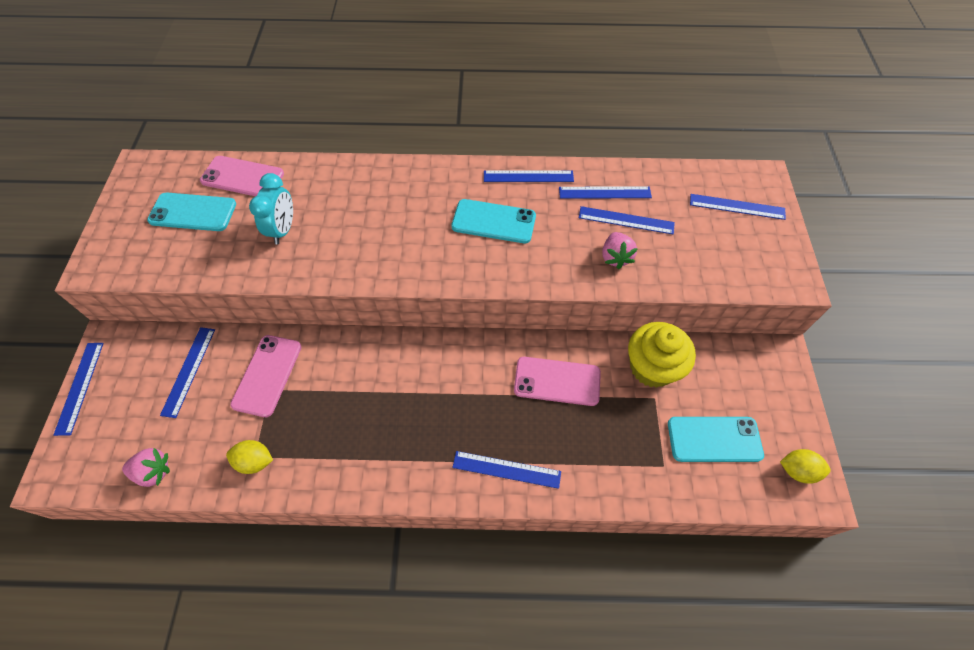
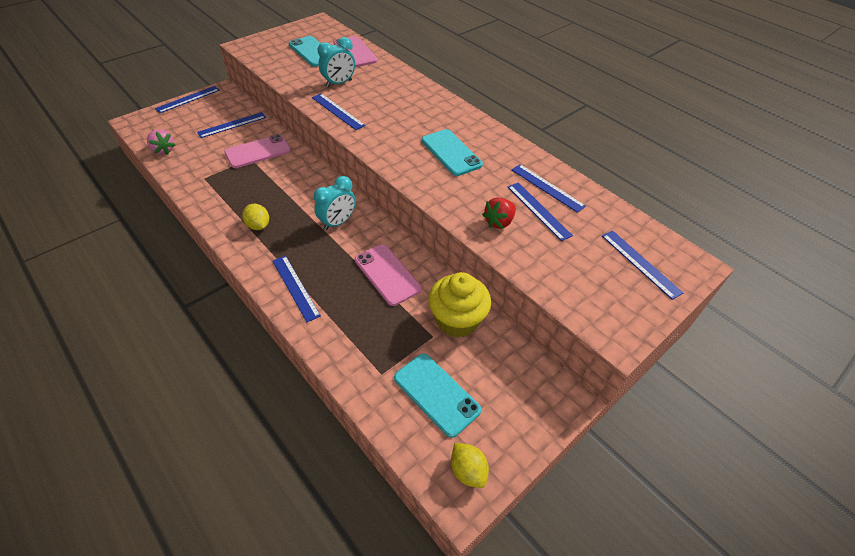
camera: 45 degrees right, 10 degrees down
(255, 461) = (201, 180): yellow lemon -> yellow lemon (258, 225)
(453, 375) = (337, 222): none -> turquoise clock
(528, 176) = (508, 147): blue ruler -> blue ruler (338, 111)
(615, 257) = (499, 222): pink strawberry -> red strawberry

